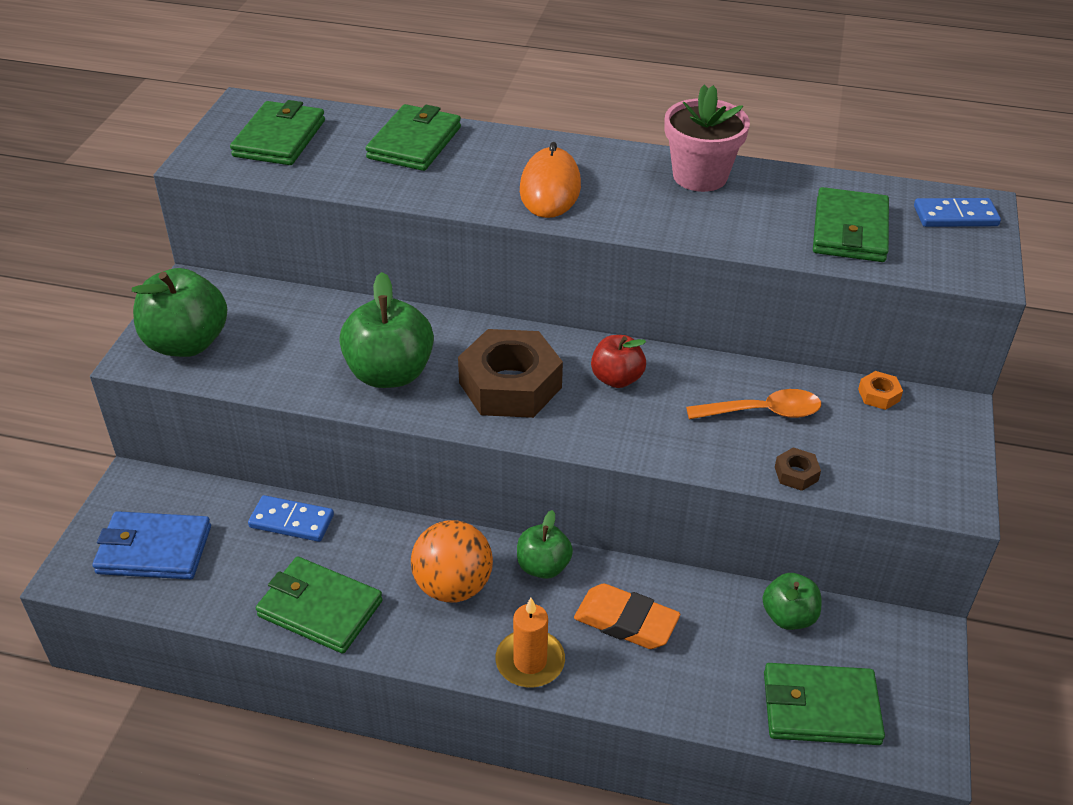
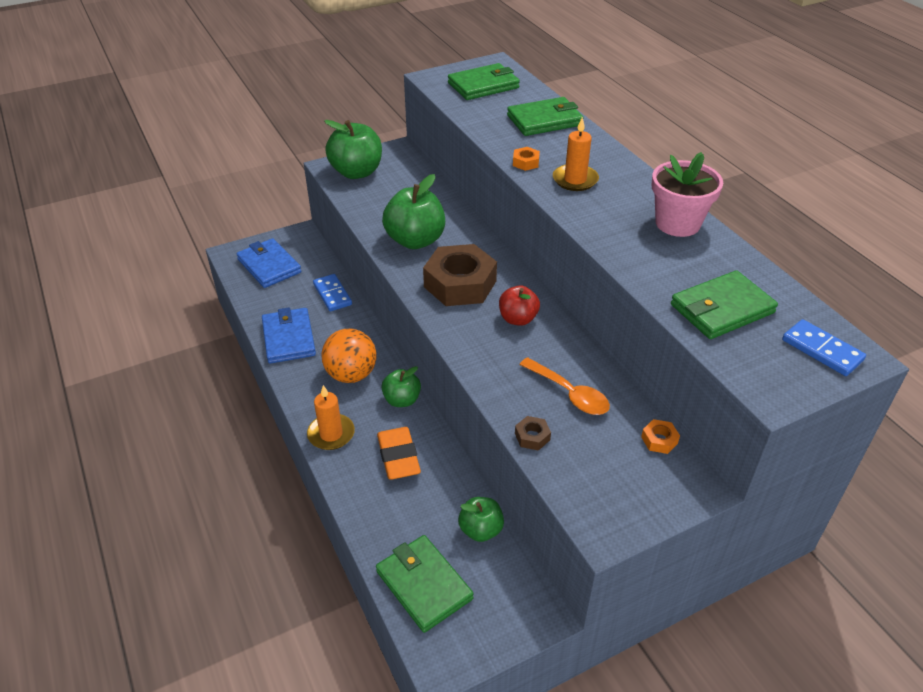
camera: 50 degrees right, 0 degrees up
(320, 608) = (288, 338): green wallet -> blue wallet
(475, 199) = (525, 162): none -> orange nut
(550, 188) = (575, 180): orange mouse -> orange candle

